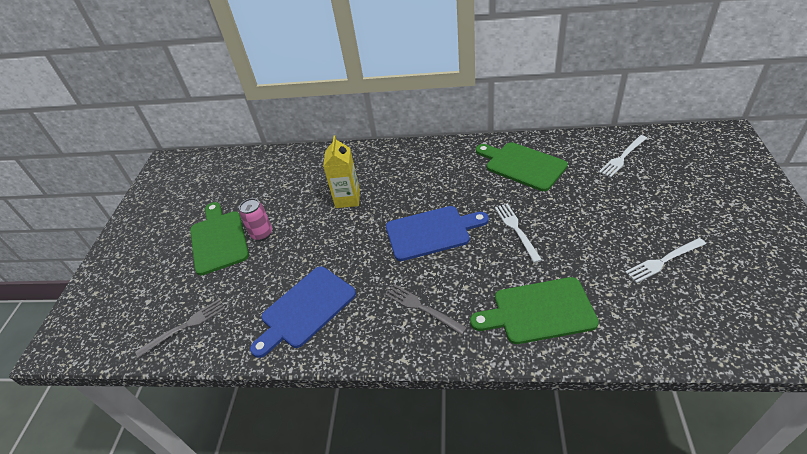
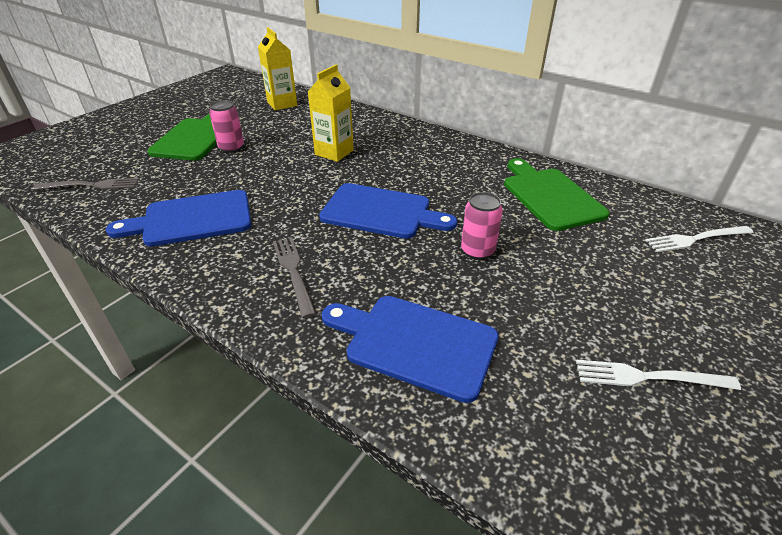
camera: 25 degrees right, 5 degrees down
(255, 172) = (282, 104): none -> yellow carton
(516, 230) = (477, 251): white fork -> pink can
(539, 311) = (415, 343): green cutting board -> blue cutting board

